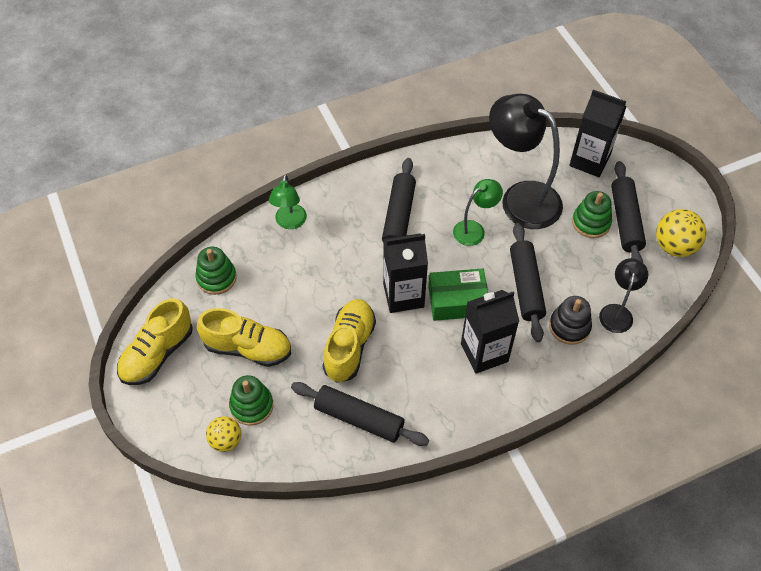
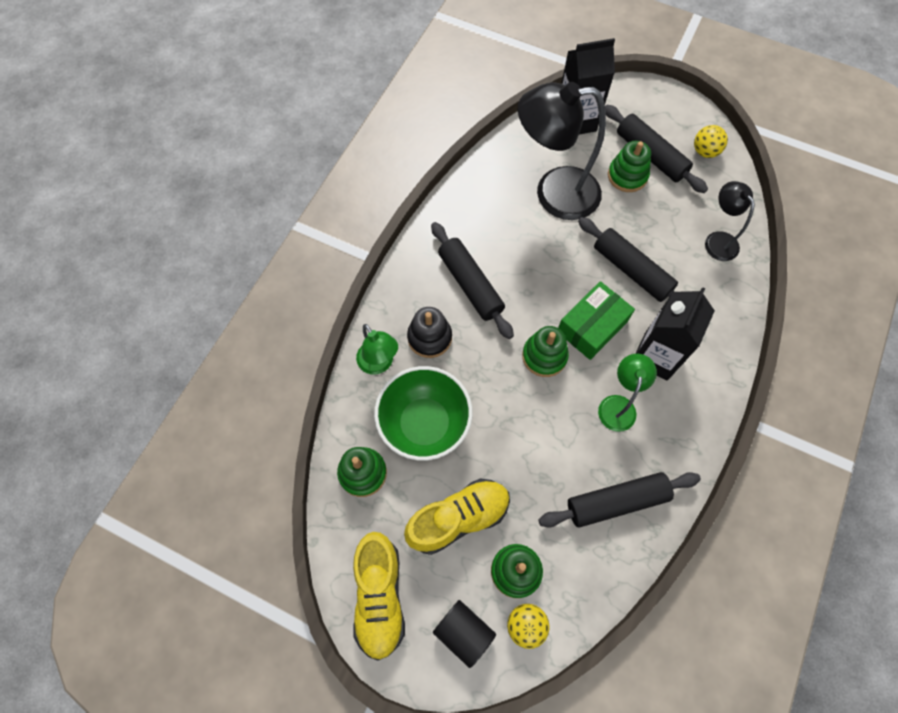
camera: 40 degrees left, 10 degrees up
(185, 413) = (463, 632): none -> black cylinder
(282, 278) = (424, 424): none -> green bowl
(349, 346) = (545, 441): yellow shoe -> none
(403, 295) = (544, 356): black carton -> green stacking toy
(474, 229) = (544, 250): green lamp -> green lamp (618, 405)
(569, 327) = (696, 280): black stacking toy -> black stacking toy (429, 337)
(674, 246) = (705, 151): yellow ball -> yellow ball, size x0.65

